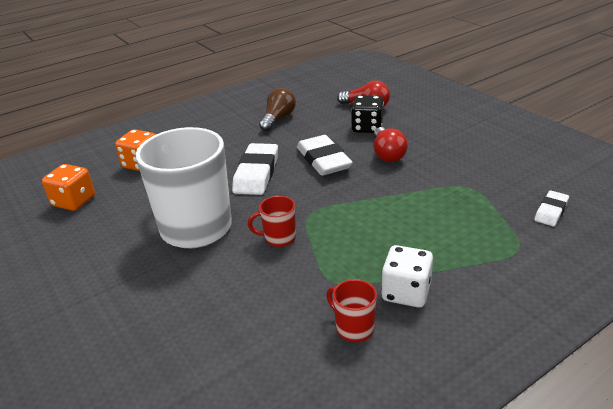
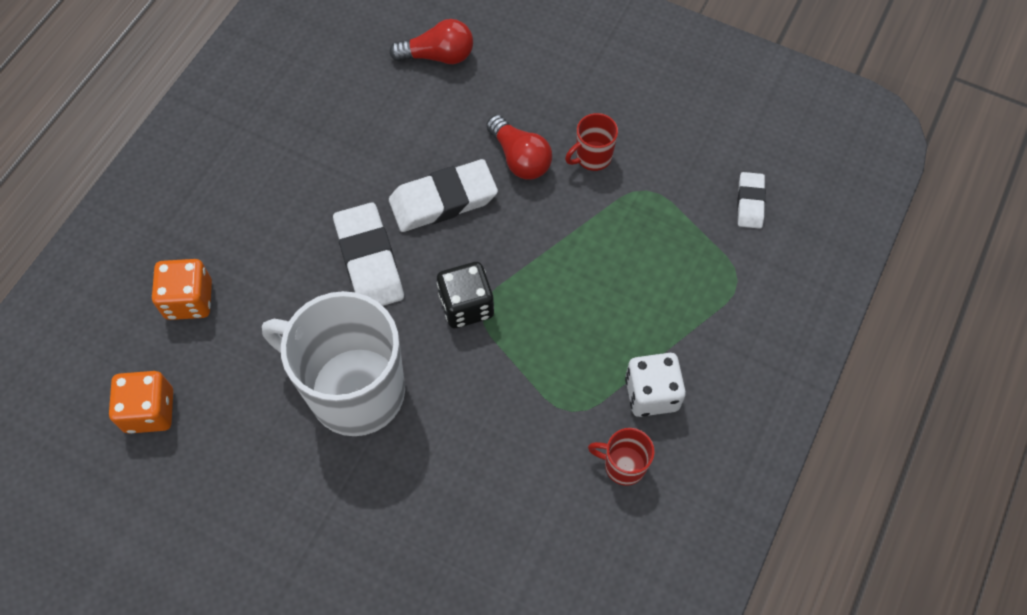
camera: 30 degrees left, 30 degrees up
(278, 119) = (325, 127): brown light bulb -> none
(279, 238) = (470, 368): red mug -> red mug (592, 157)
(323, 160) = (443, 200): white eraser -> white eraser turned 60 degrees counterclockwise
(367, 127) = (464, 107): black dice -> black dice (466, 305)

